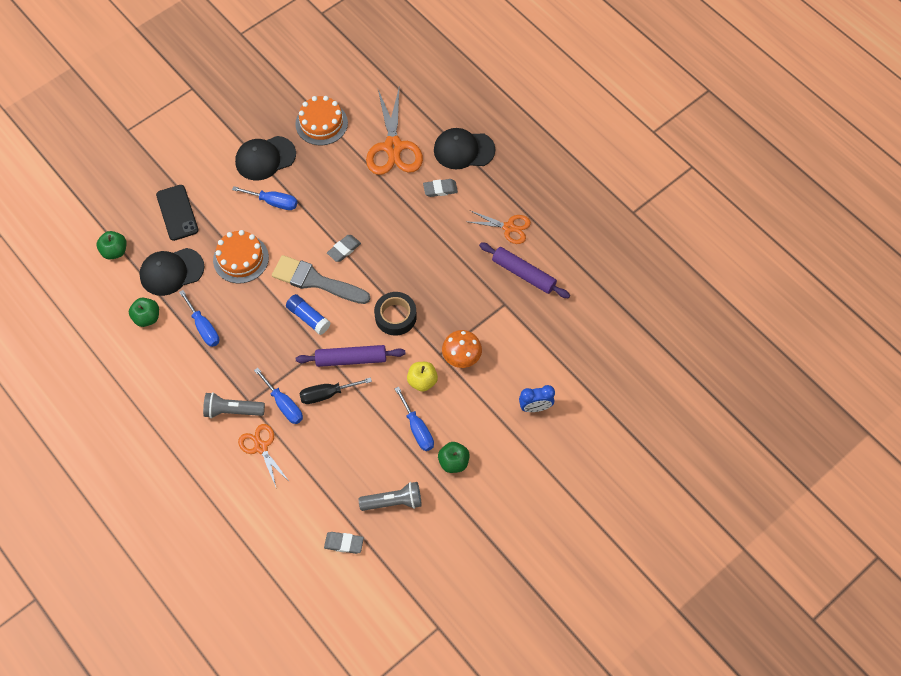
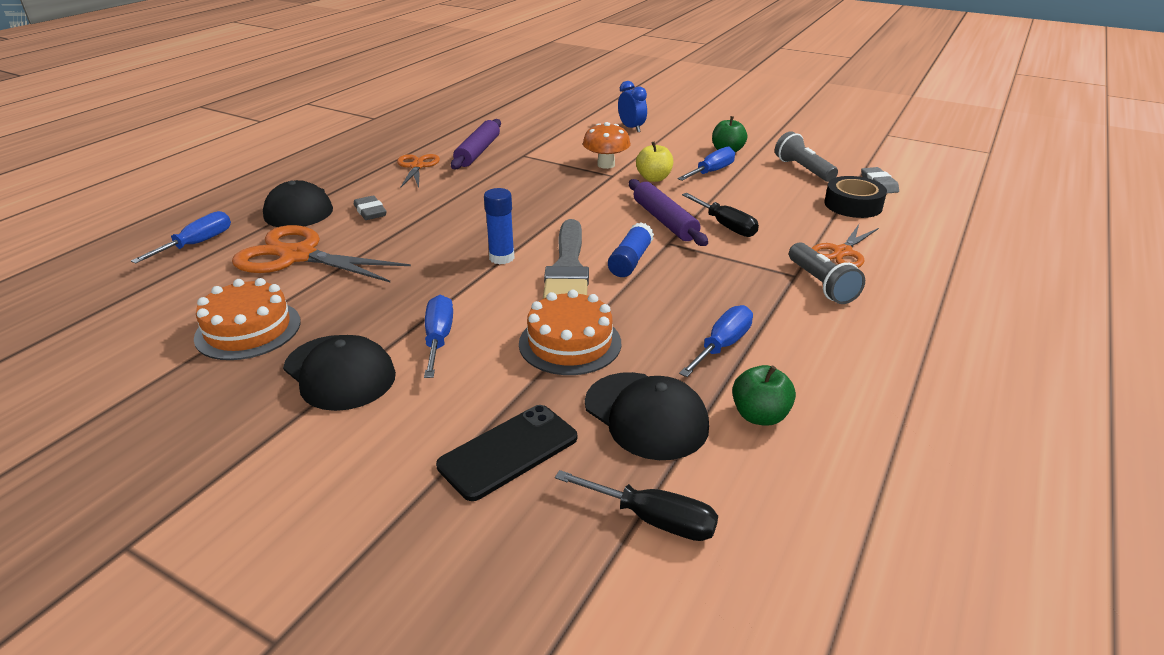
camera: 110 degrees left, 30 degrees down
(115, 251) = (653, 519): green apple -> black screwdriver
(284, 404) = (770, 250): blue screwdriver -> blue screwdriver (197, 244)
(344, 249) = (501, 258): grey eraser -> blue glue stick
(393, 147) = (298, 256): orange scissors -> orange scissors turned 135 degrees counterclockwise
(395, 316) = (583, 206): black tape -> black tape (853, 205)

